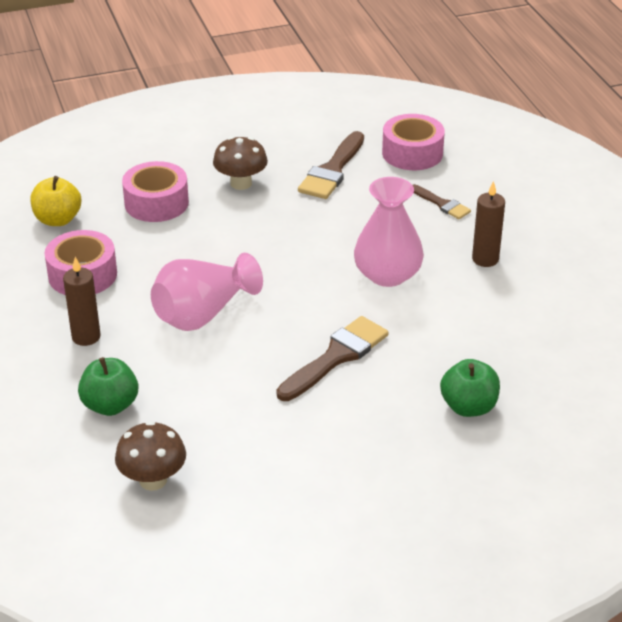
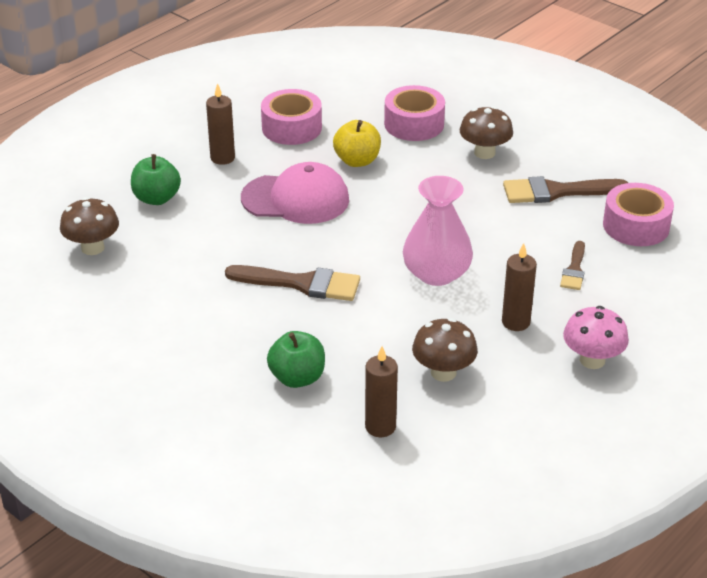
camera: 60 degrees right, 0 degrees up
(58, 220) = (347, 91): yellow apple -> yellow apple (357, 161)
(203, 314) = (296, 199): pink vase -> pink cap
(520, 321) = (443, 372): none -> brown mushroom
(559, 241) = (592, 360): none -> pink mushroom
(565, 381) = (380, 427): none -> brown candle

